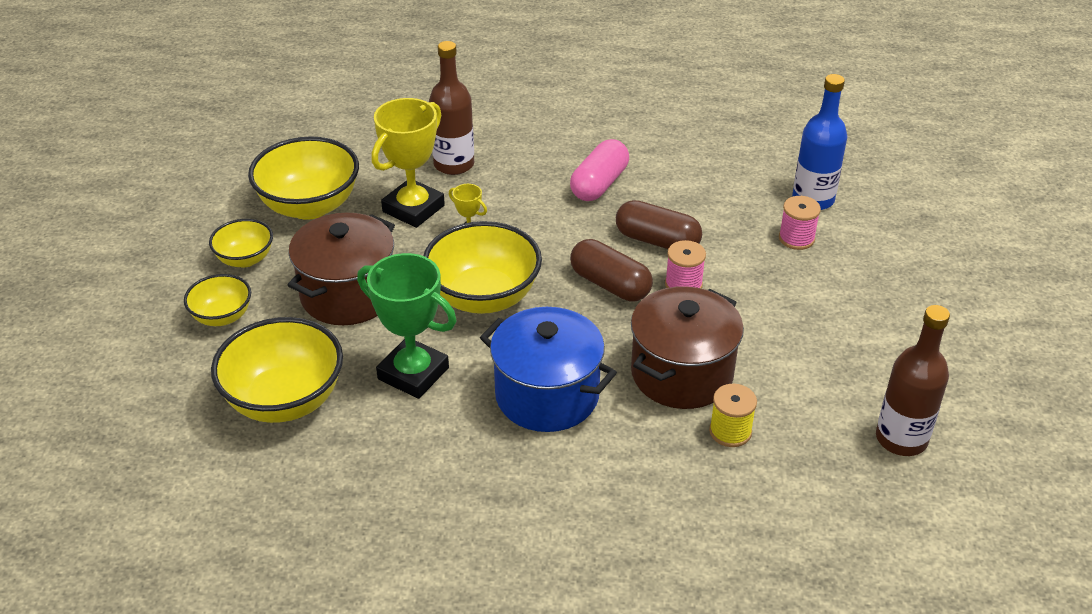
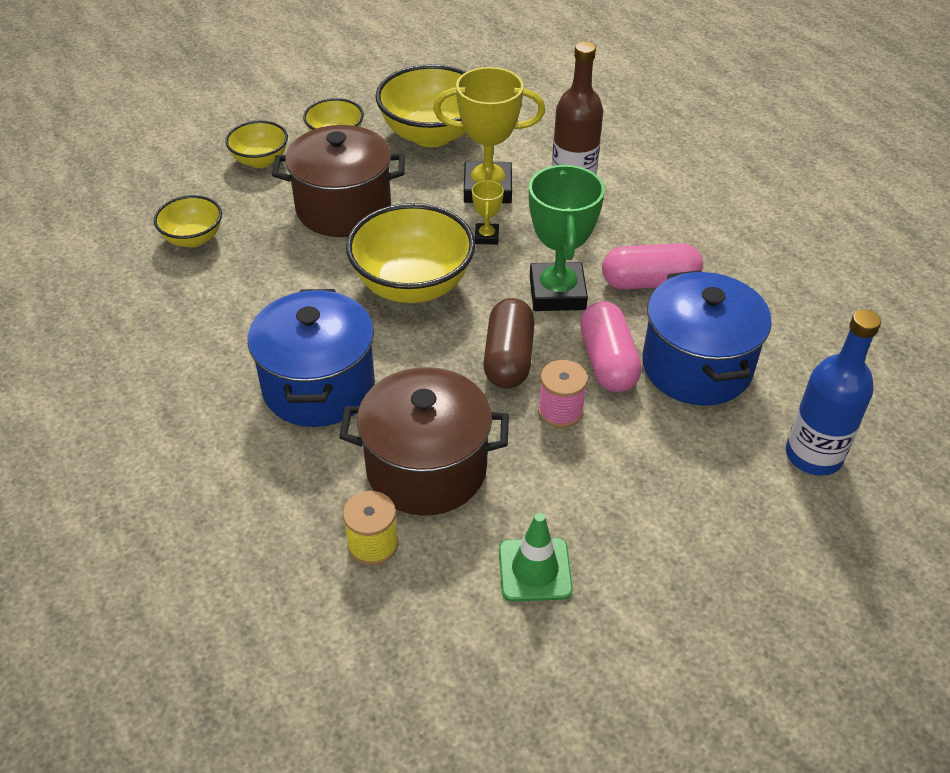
camera: 55 degrees right, 5 degrees up
(285, 400) = (193, 238): yellow bowl -> yellow bowl, size x0.55
(413, 373) = (279, 291): green trophy -> green trophy (557, 293)
(657, 241) = (608, 361): brown capsule -> pink capsule
(698, 205) = (696, 366): none -> blue pot
(796, 238) = (728, 470): pink spool -> none
(811, 362) = (535, 570): none -> green traffic cone
(901, 439) = (478, 708): brown bottle -> none

